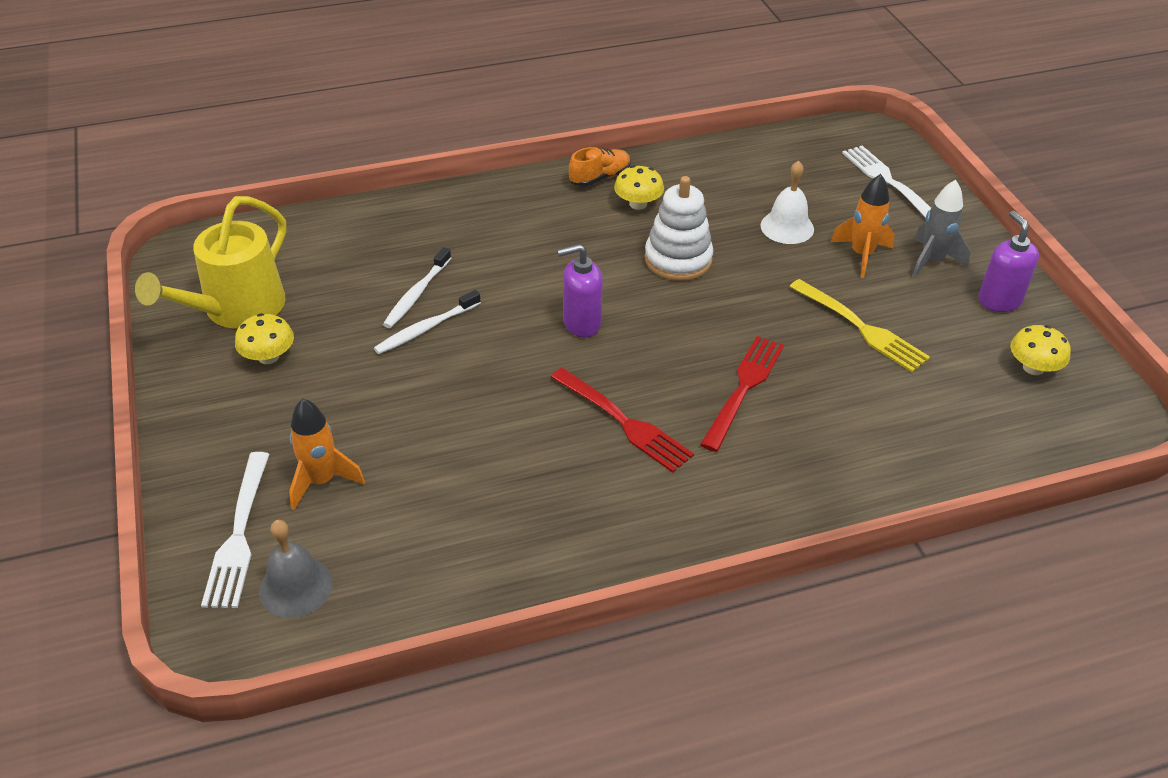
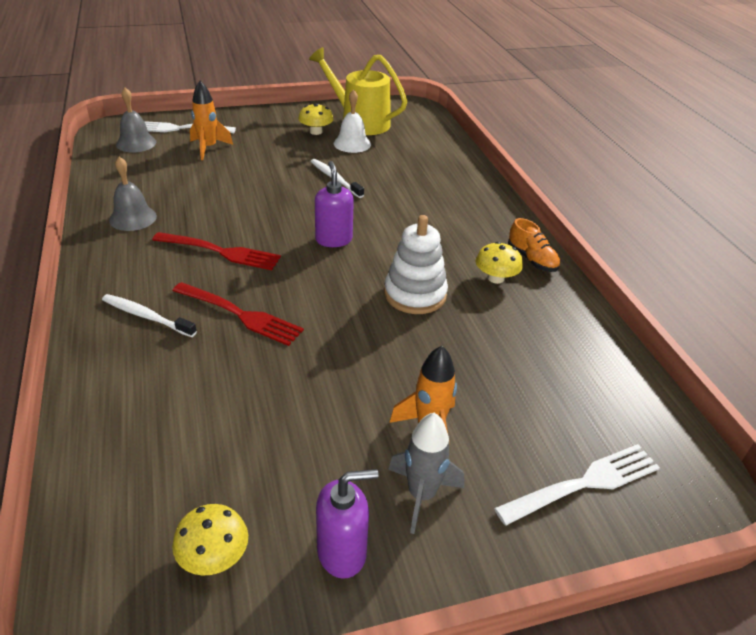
camera: 90 degrees right, 5 degrees down
(416, 294) = (371, 176): white toothbrush -> white toothbrush (146, 316)
(551, 531) = (133, 218): none -> grey bell
(624, 422) = (221, 252): red fork -> red fork turned 120 degrees counterclockwise
(787, 227) = (474, 373): white bell -> white bell (352, 144)
(861, 328) = (307, 406): yellow fork -> none

